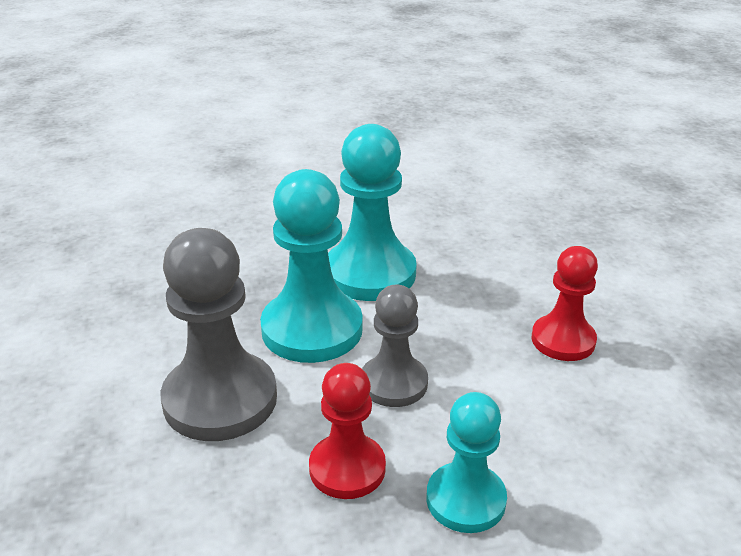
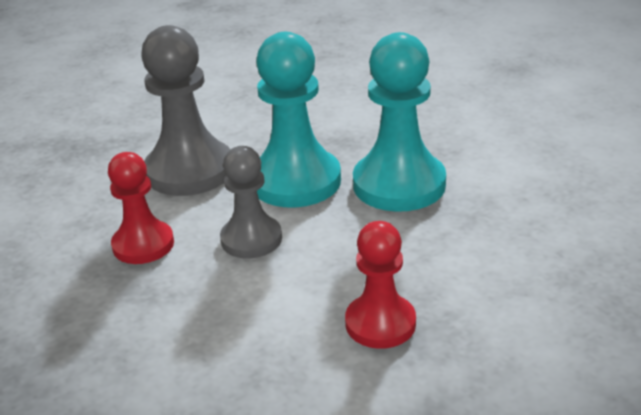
camera: 70 degrees right, 0 degrees up
(465, 500) = (132, 309): turquoise pawn -> none

